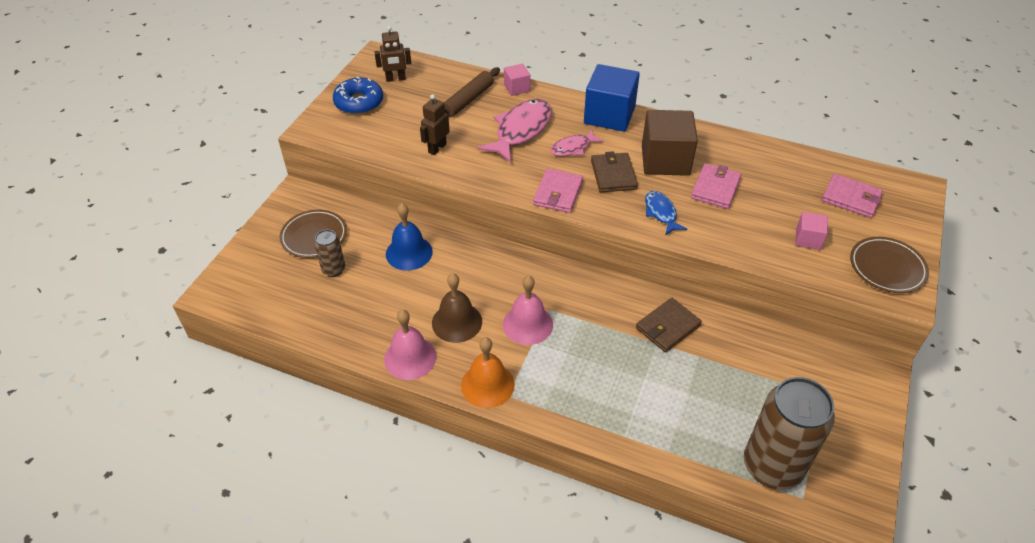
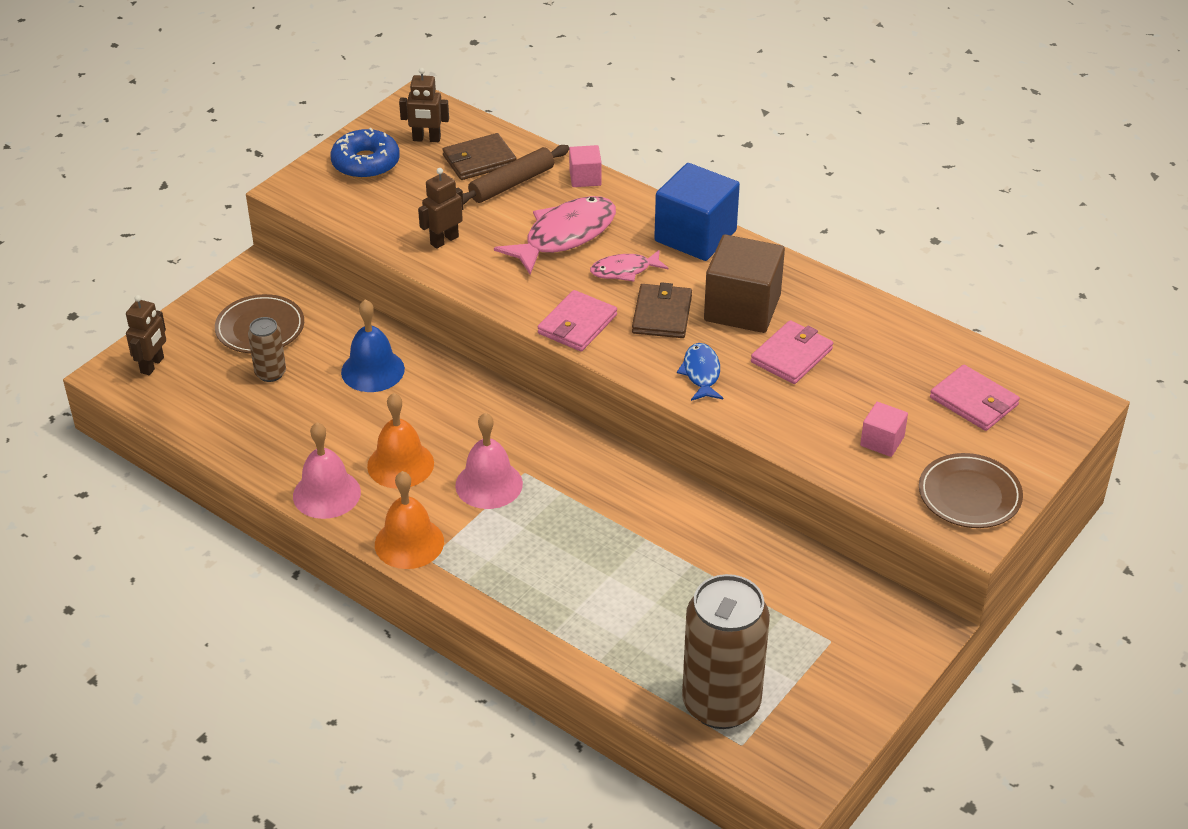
camera: 15 degrees right, 5 degrees down
(241, 281) = (152, 365): none -> brown robot
(457, 322) = (400, 464): brown bell -> orange bell
(668, 327) = (669, 523): brown wallet -> brown wallet (479, 160)

